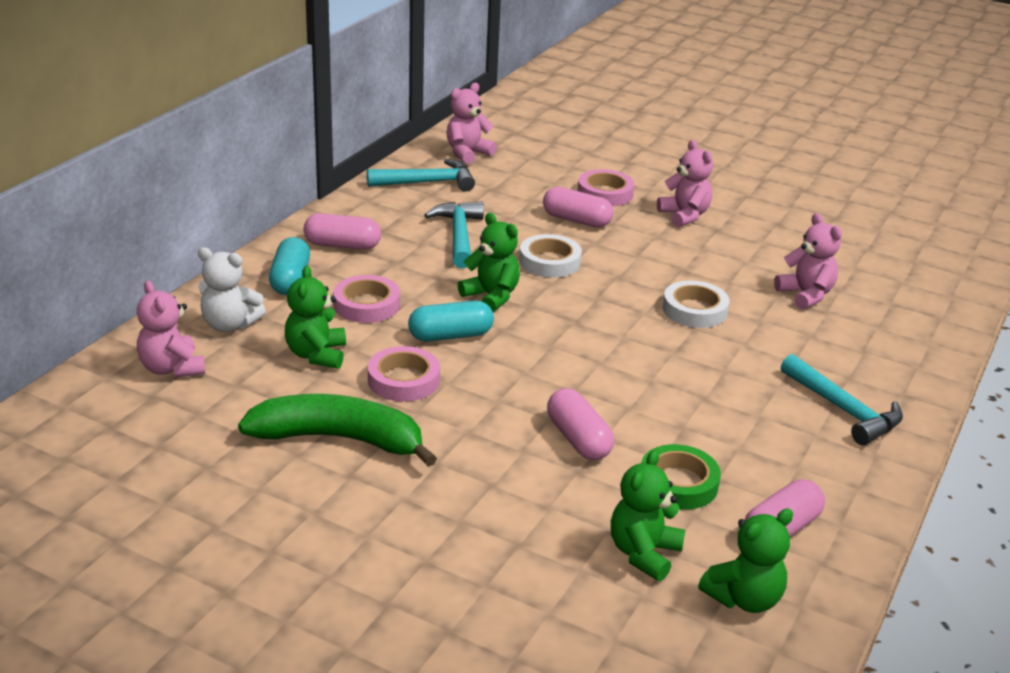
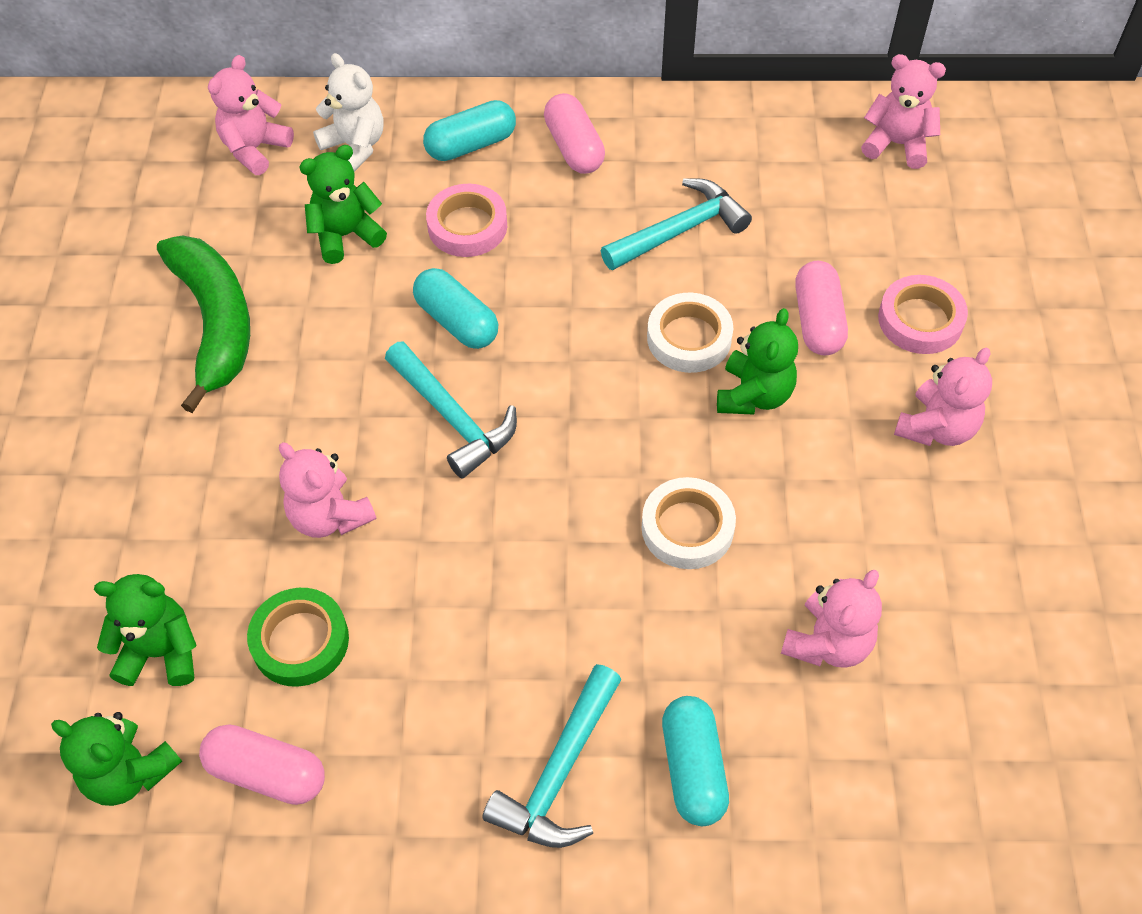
camera: 65 degrees right, 25 degrees up
(229, 325) = (355, 147): white teddy bear -> white teddy bear turned 150 degrees clockwise
(403, 380) = (346, 323): pink tape -> none
(428, 182) = (784, 146): turquoise hammer -> turquoise hammer (453, 418)
(491, 296) = (565, 320): green teddy bear -> green teddy bear (754, 395)
(578, 439) = (330, 516): pink capsule -> pink teddy bear
(865, 364) = (693, 768): none -> turquoise capsule

